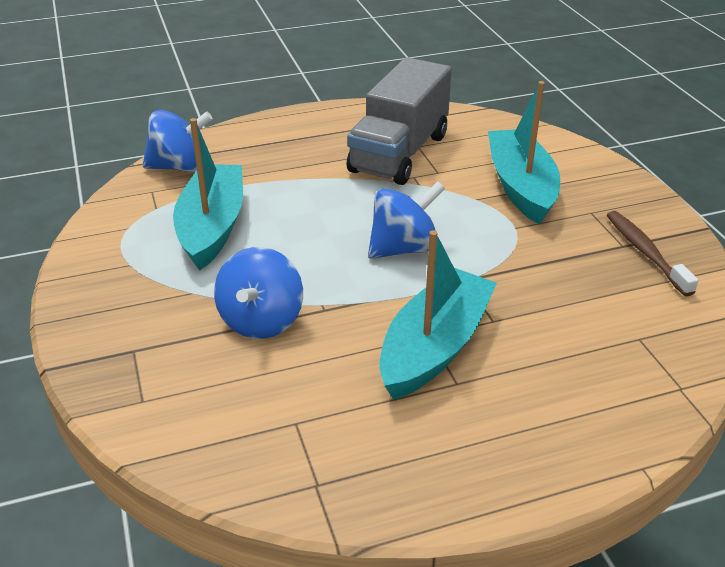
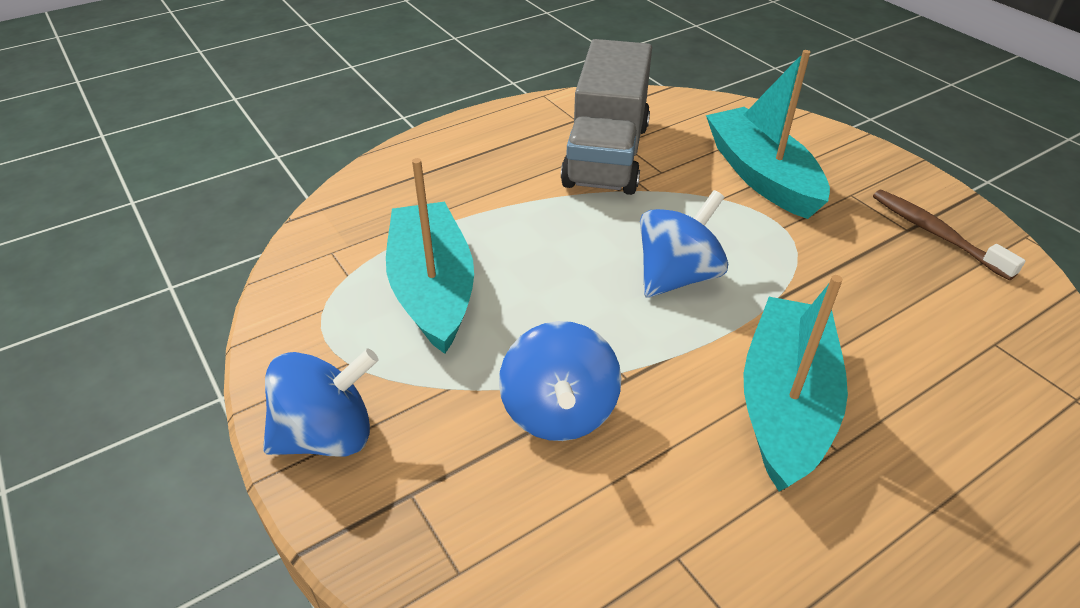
camera: 15 degrees left, 5 degrees up
(179, 167) = (353, 213): blue spinning top -> blue spinning top (327, 435)

